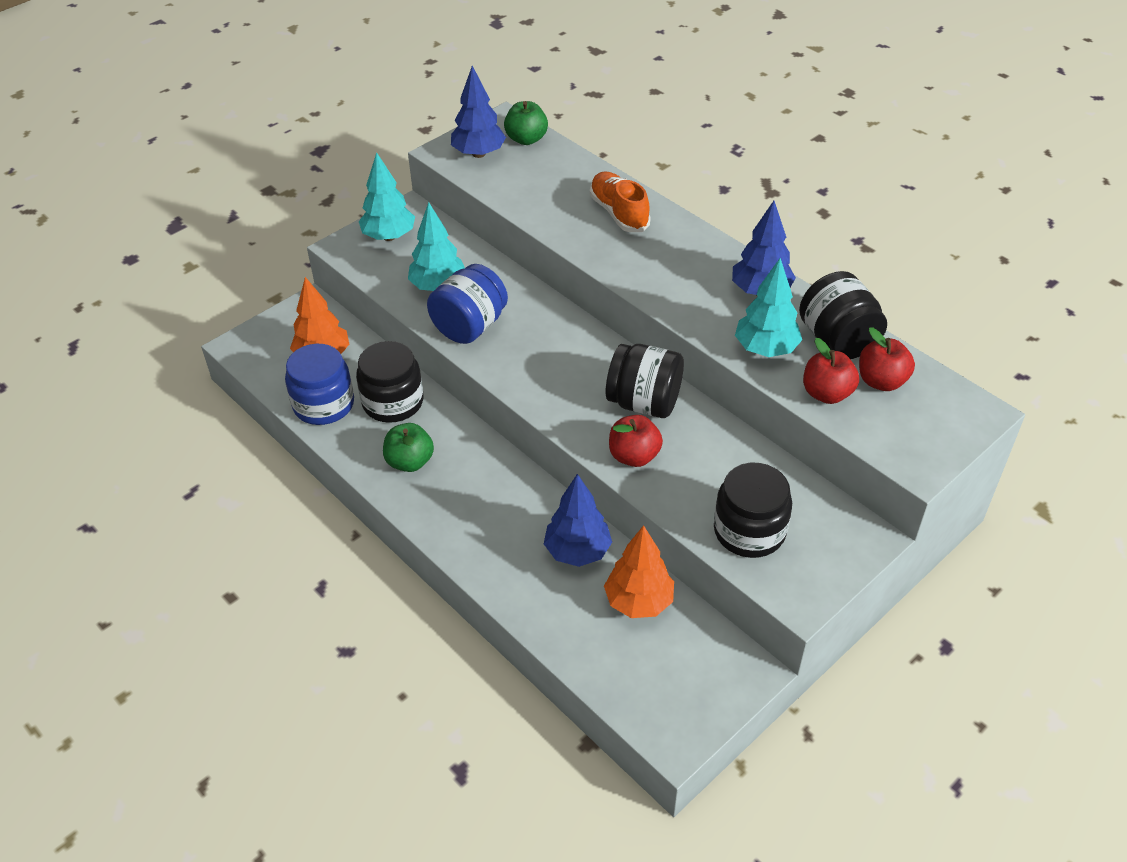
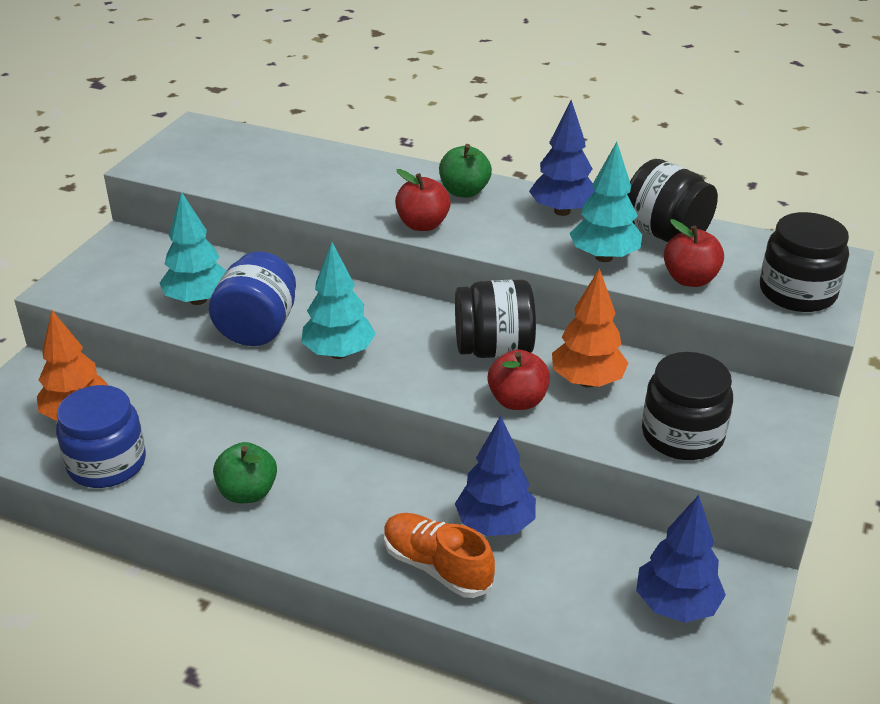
camera: 25 degrees left, 10 degrees down
(389, 236) = (111, 267): turquoise tree -> turquoise tree (339, 353)
(393, 402) = (192, 438): black jar -> black jar (797, 292)
(478, 153) = (187, 159): blue tree -> blue tree (676, 605)
(526, 139) = (231, 137): green apple -> green apple (464, 192)
(619, 213) = (373, 178): orange shoe -> orange shoe (437, 567)
(638, 601) = (592, 553): orange tree -> orange tree (587, 381)
(881, 381) = (731, 257): red apple -> red apple (422, 225)

